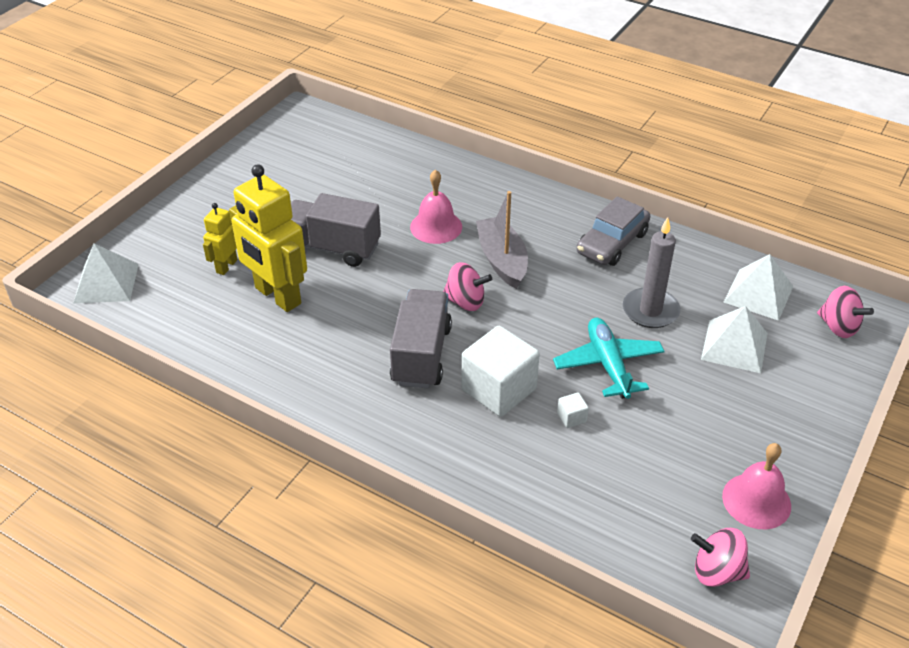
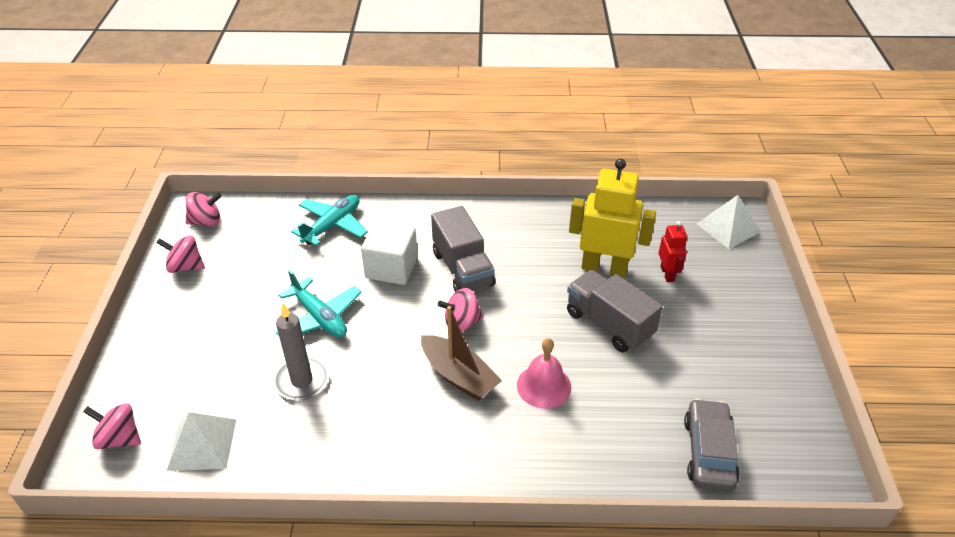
camera: 150 degrees right, 0 degrees up
(226, 266) = (667, 274): yellow robot -> red robot
(332, 248) = (609, 324): grey truck -> grey truck turned 120 degrees counterclockwise
(502, 260) = (459, 376): grey boat -> brown boat
(539, 482) = (332, 225): none -> turquoise plane
(571, 417) = (330, 270): white cube -> none
(612, 243) = (367, 444): grey car -> grey car (709, 452)
(734, 346) = (218, 376): white pyramid -> none
(756, 501) = (185, 267): pink bell -> pink spinning top

